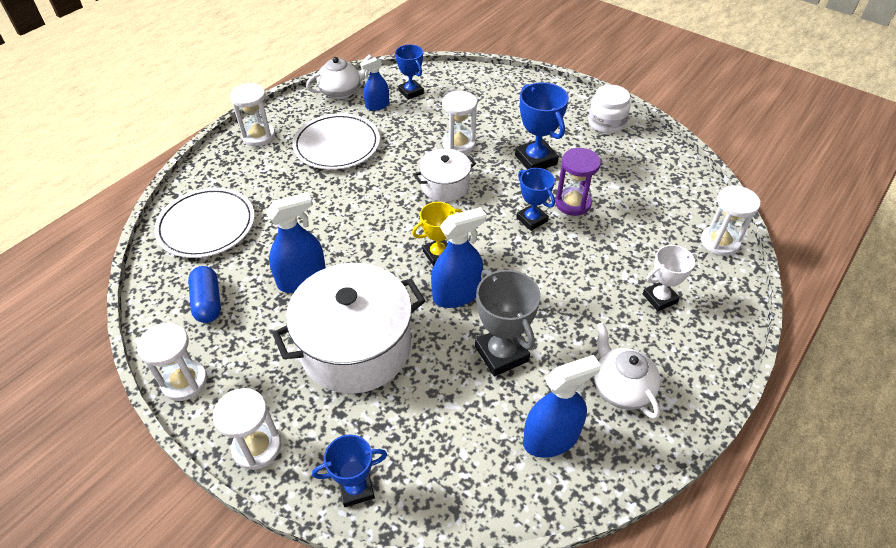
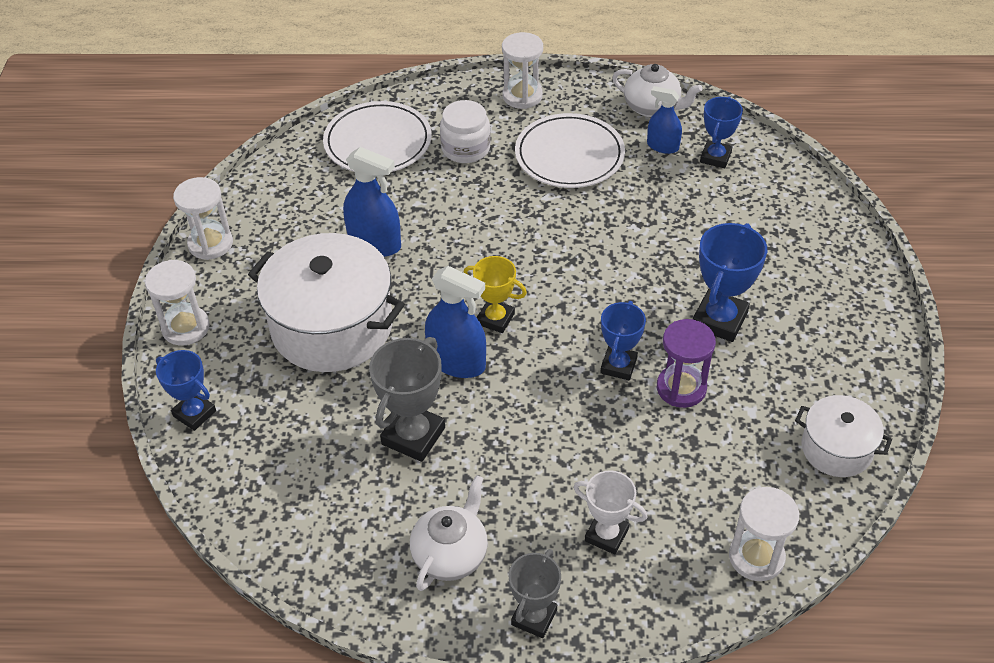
camera: 55 degrees right, 0 degrees up
(208, 302) = (297, 202): blue capsule -> none
(445, 186) = (597, 269): white pot -> white pot (836, 449)
(458, 144) = (673, 243): white hourglass -> none
(551, 438) = (346, 524): blue spray bottle -> none
(606, 123) = (860, 351): white jar -> white jar (465, 148)
(701, 370) = (534, 617): none -> grey trophy

